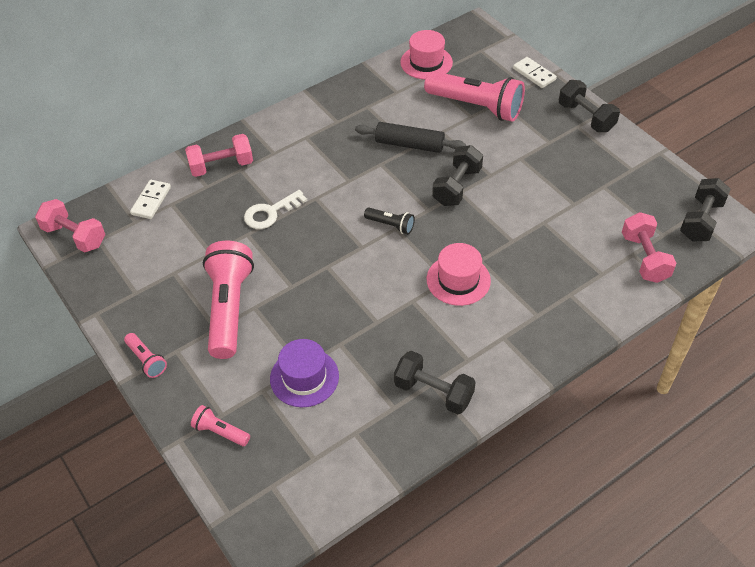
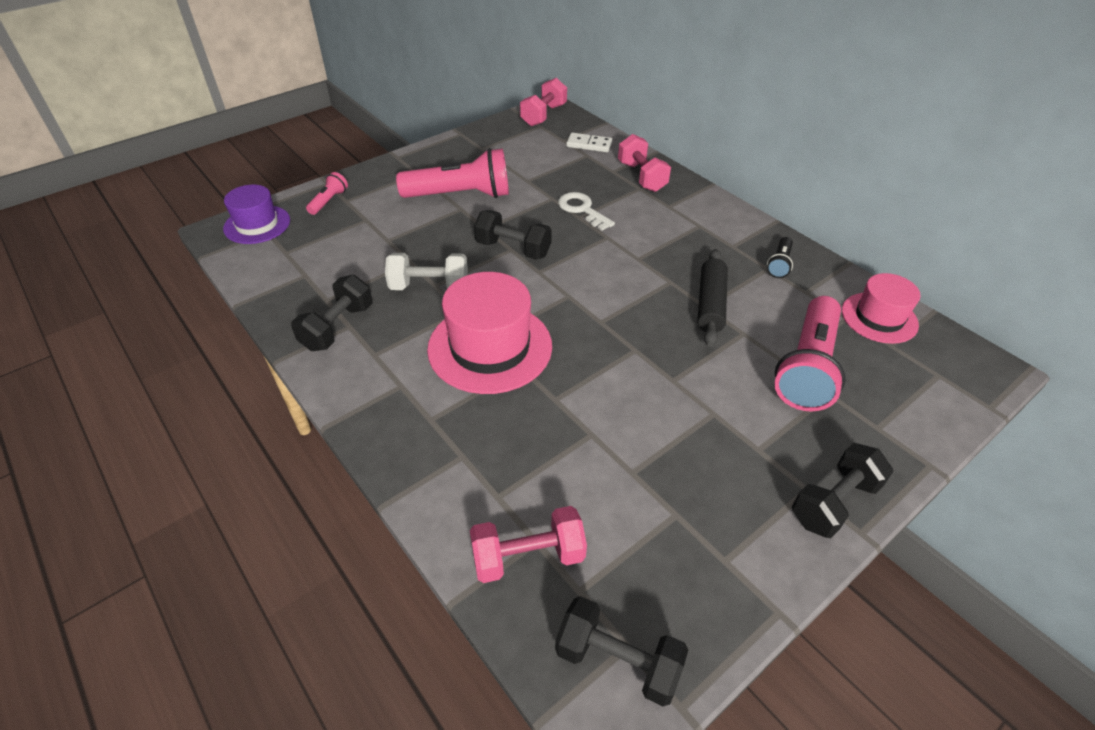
camera: 85 degrees right, 5 degrees down
(146, 360) = (409, 160): pink flashlight -> none
(304, 377) = (375, 242): purple hat -> purple hat (257, 224)
(378, 326) = (429, 286): none -> white dumbbell
(391, 225) = (572, 292): black flashlight -> black flashlight (779, 264)
(457, 186) = (644, 347): black dumbbell -> black dumbbell (513, 249)
(458, 280) = (490, 347): pink hat -> pink hat, size x1.61
(534, 74) = (913, 438): white domino -> none

